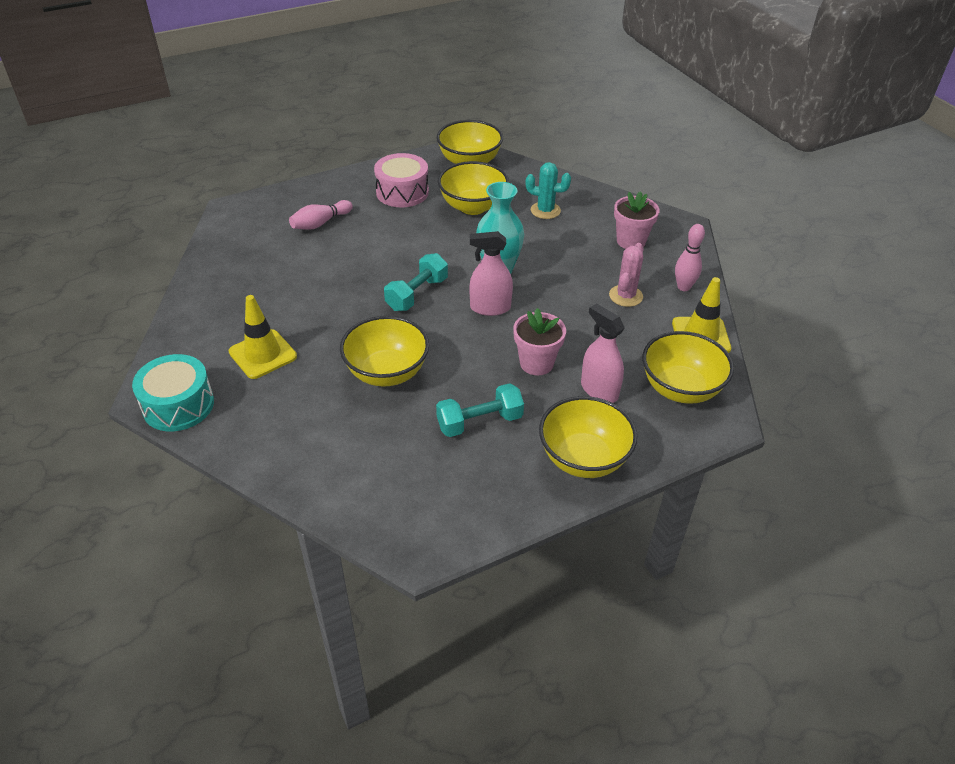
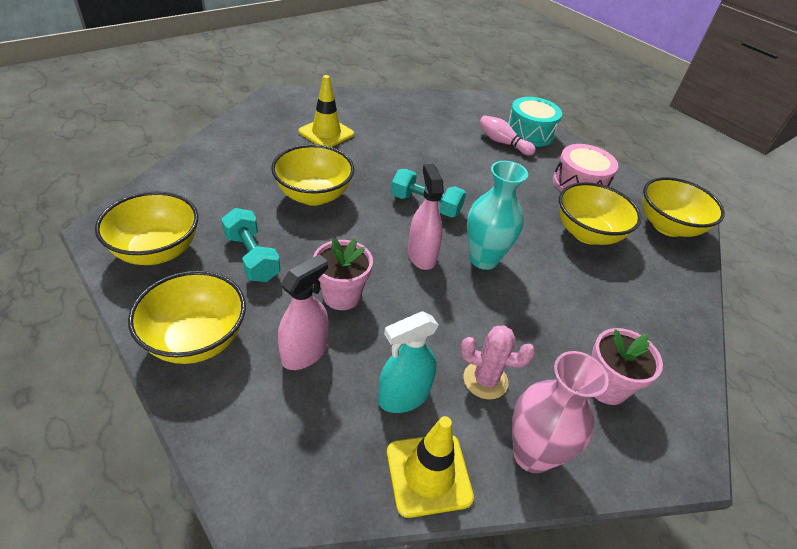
camera: 75 degrees right, 0 degrees up
(178, 405) = (268, 106): turquoise drum -> turquoise drum (529, 133)
(545, 210) = (619, 294): turquoise cactus -> none
(640, 339) = (403, 396): none -> turquoise spray bottle
(680, 389) = (315, 443): yellow bowl -> yellow bowl (157, 251)
(683, 287) = (532, 454): pink bowling pin -> pink vase

